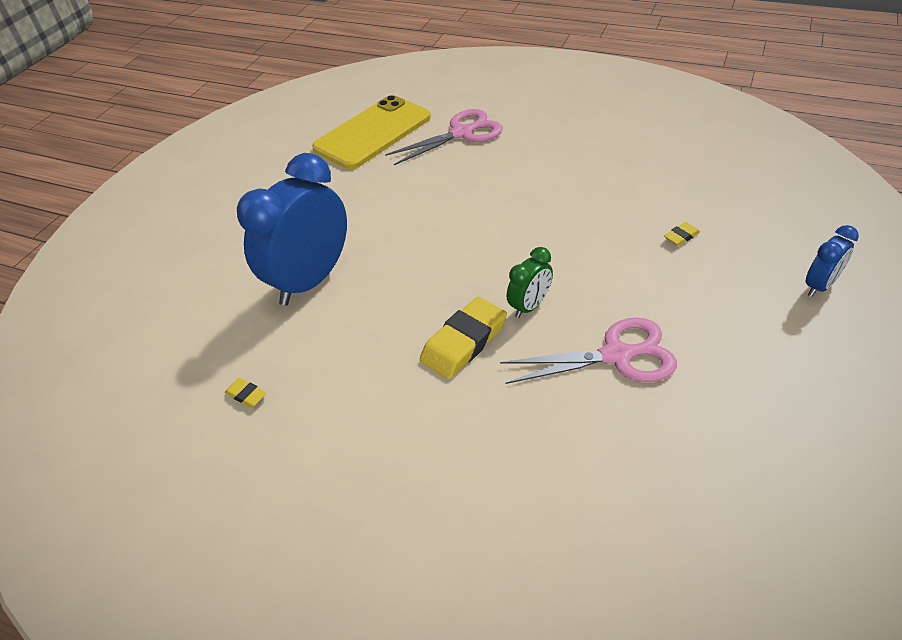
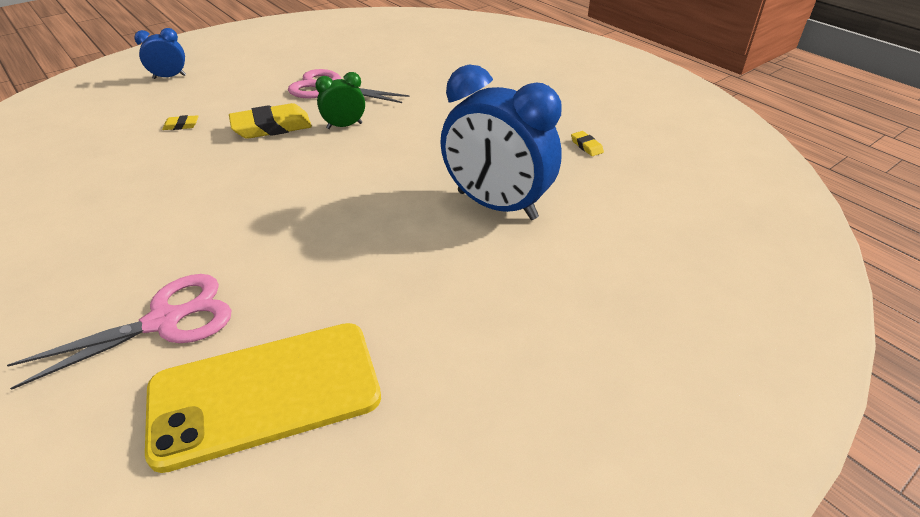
camera: 155 degrees left, 5 degrees down
(310, 280) = (496, 205): blue clock -> blue clock turned 60 degrees clockwise
(462, 133) = (165, 321): pink scissors -> pink scissors turned 150 degrees clockwise
(464, 342) = (411, 123): yellow eraser -> yellow eraser (272, 127)

